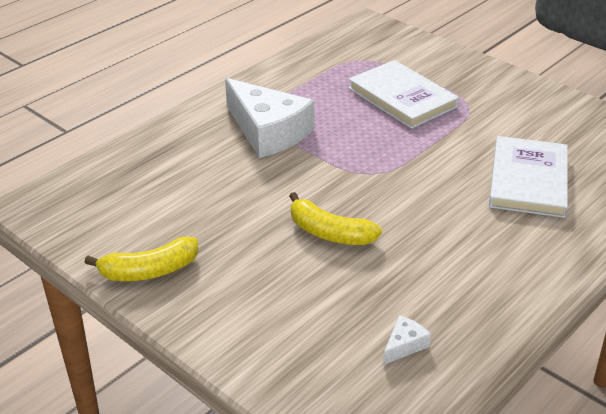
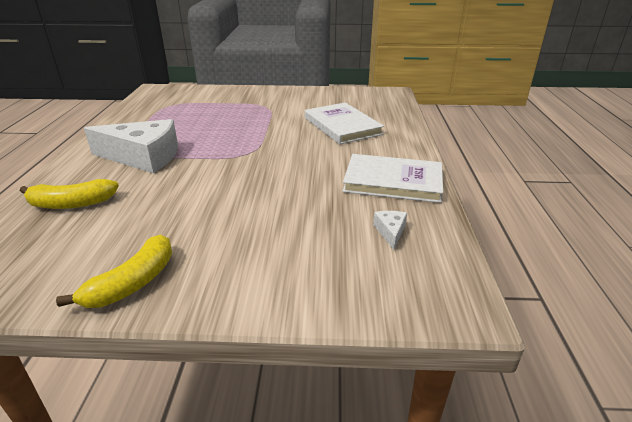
camera: 40 degrees left, 5 degrees down
(329, 233) = (259, 193): yellow banana -> yellow banana (72, 204)
(402, 97) = (220, 114): white book -> white book (393, 181)

